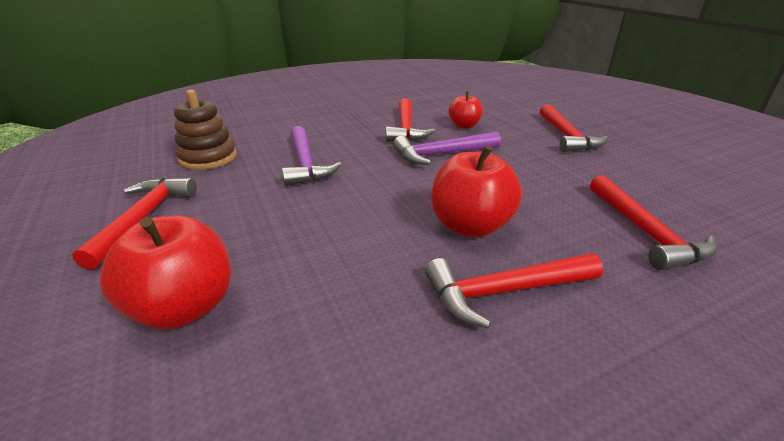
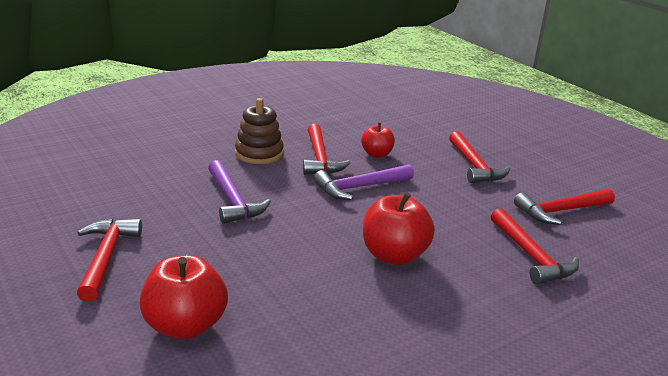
camera: 10 degrees left, 5 degrees down
(208, 158) = (132, 195): brown stacking toy -> brown stacking toy (259, 153)
(503, 292) = (424, 304): red hammer -> red hammer (560, 211)

